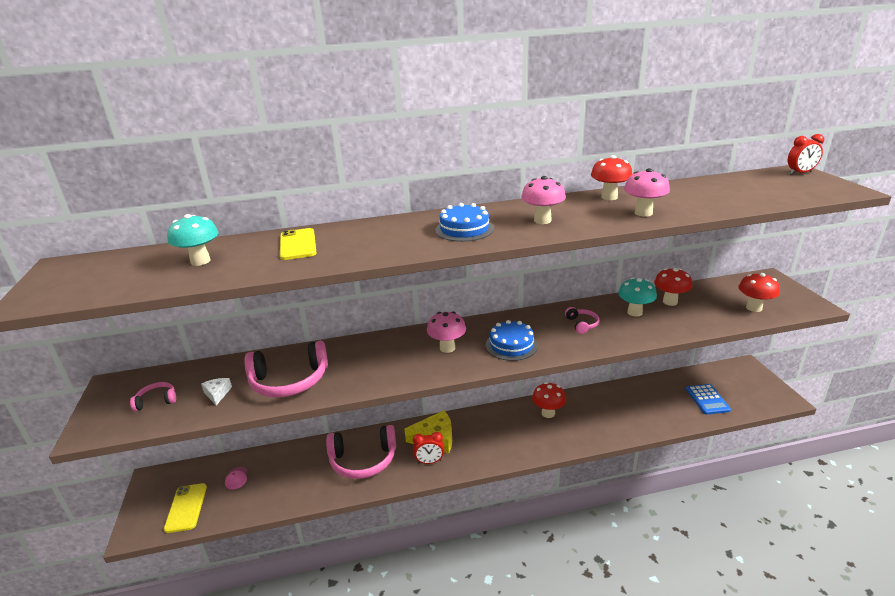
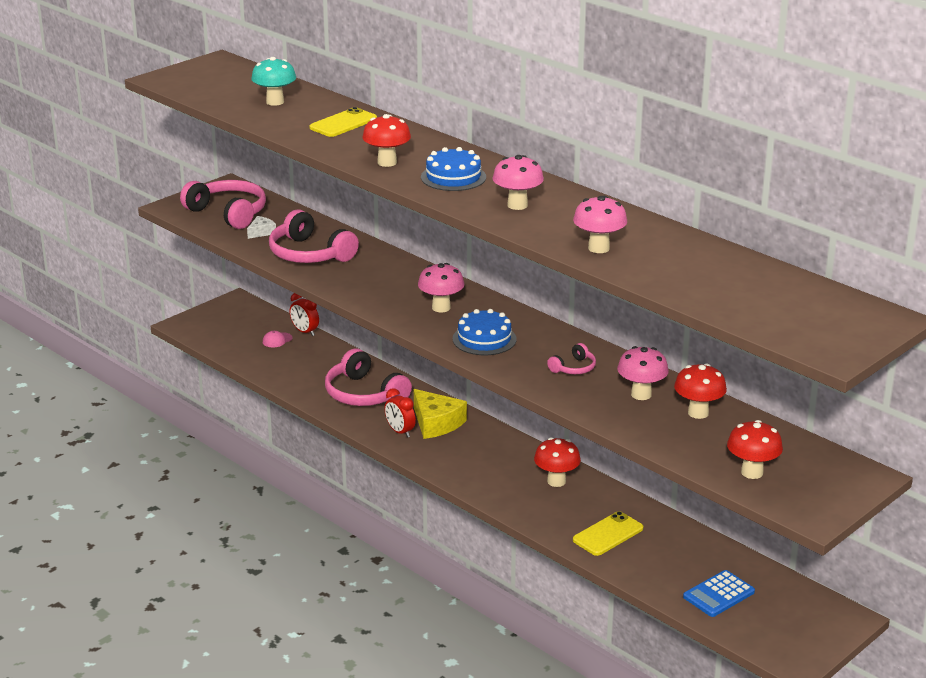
camera: 55 degrees right, 0 degrees up
(156, 401) = (228, 213): pink headphones -> pink headphones, size x2.08
(186, 507) = (225, 334): yellow phone -> yellow phone (608, 534)
(609, 197) = (630, 223): red mushroom -> red mushroom (387, 162)
(634, 312) = (641, 394): turquoise mushroom -> pink mushroom
(800, 173) = (880, 321): red clock -> red clock (305, 332)

